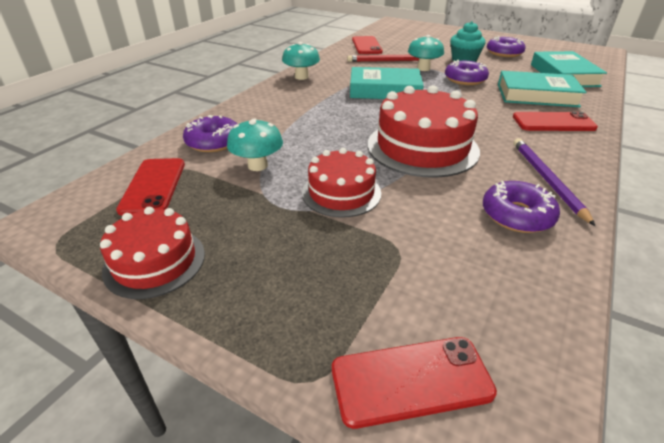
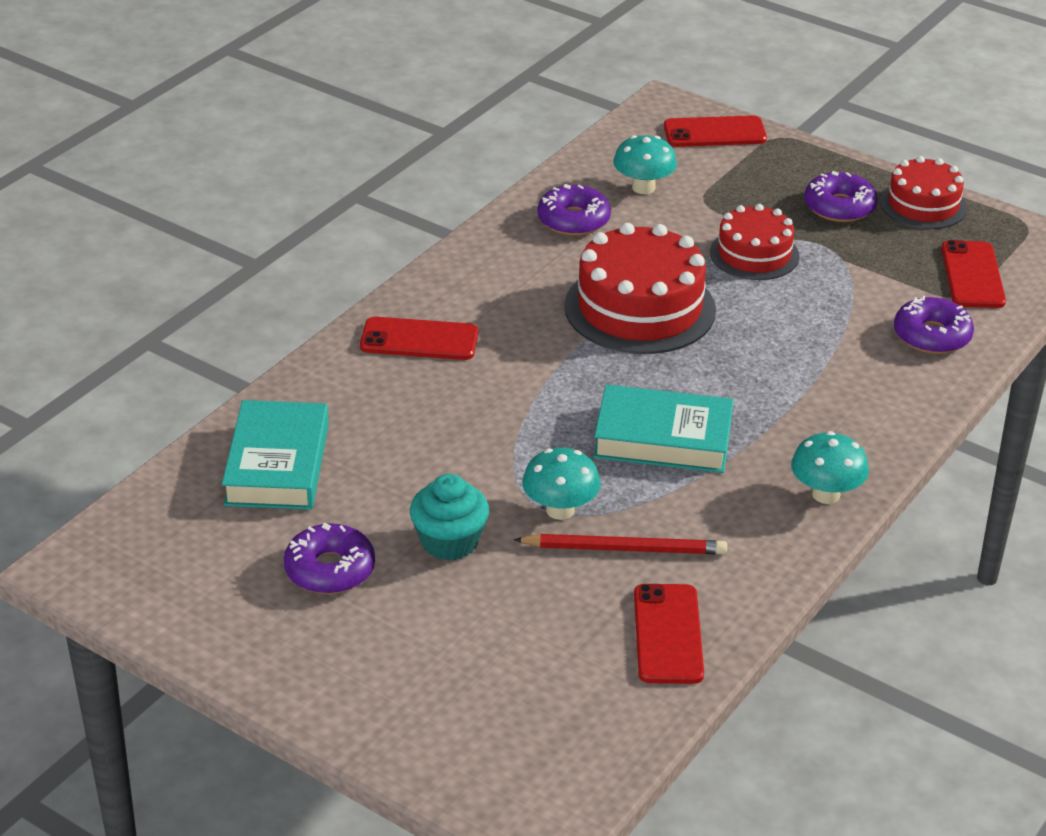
camera: 175 degrees left, 0 degrees up
(257, 165) = (858, 294): turquoise mushroom -> turquoise mushroom (643, 187)
(465, 79) = (491, 463): purple donut -> purple donut (839, 207)
(536, 95) = (389, 405): turquoise book -> none
(547, 180) = (510, 253): purple pencil -> none

